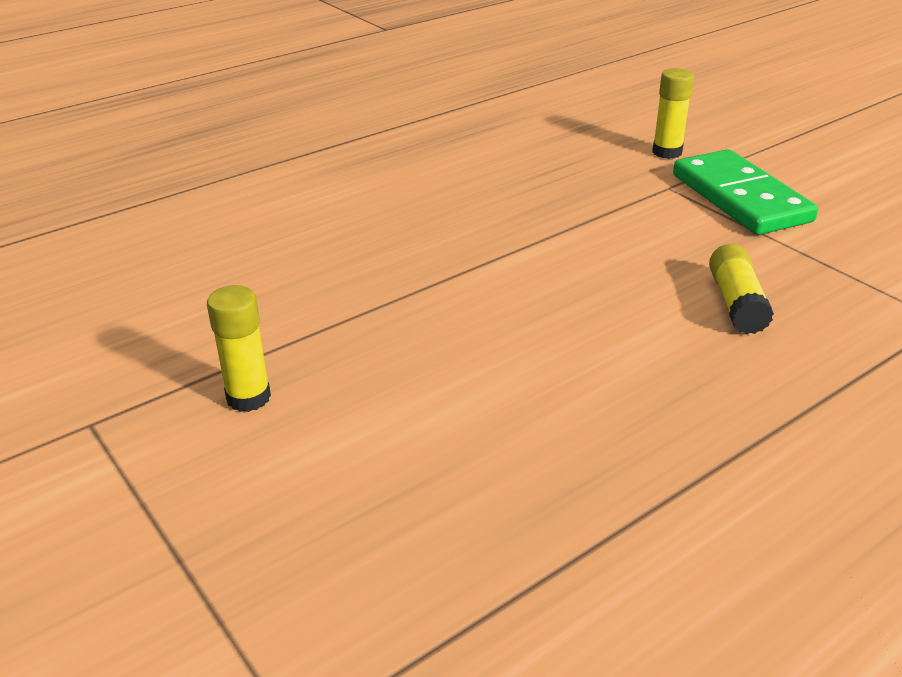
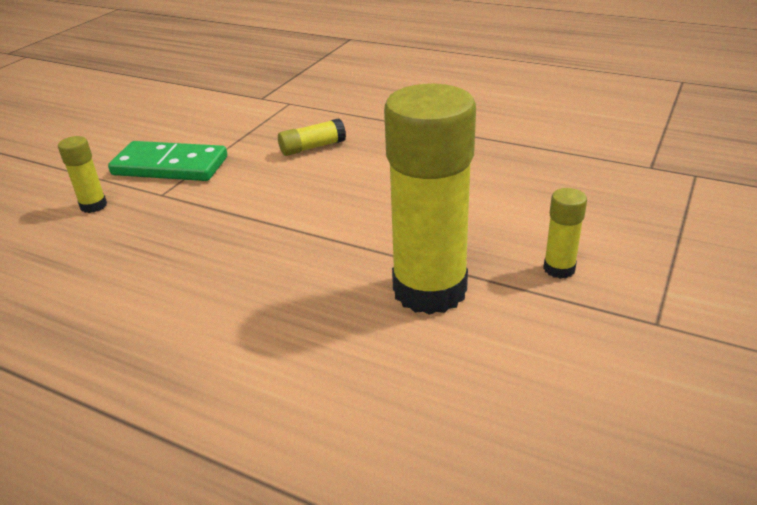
camera: 115 degrees left, 0 degrees up
(318, 297) = (429, 290): none -> yellow glue stick
(740, 198) = (170, 166): green domino -> green domino turned 60 degrees clockwise

